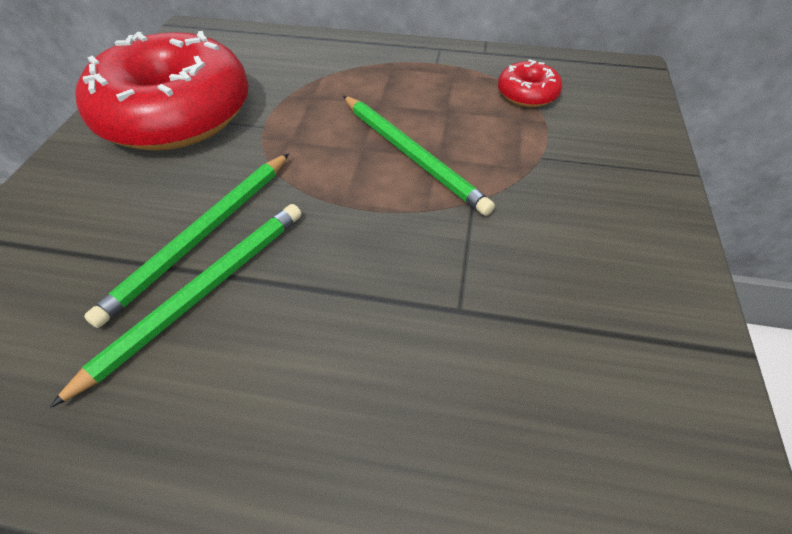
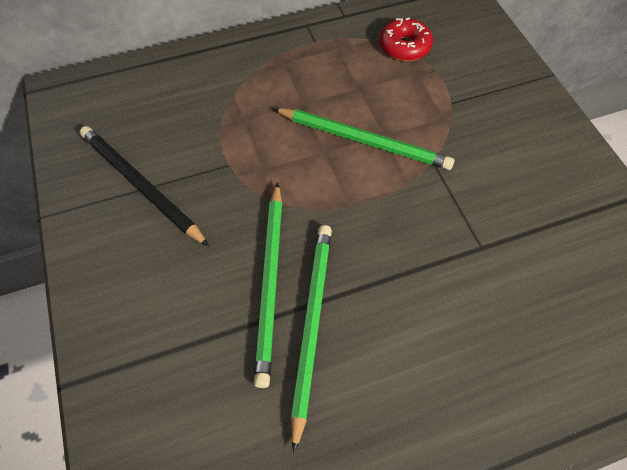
camera: 30 degrees left, 10 degrees up
(175, 114) = (141, 186): red donut -> black pencil

